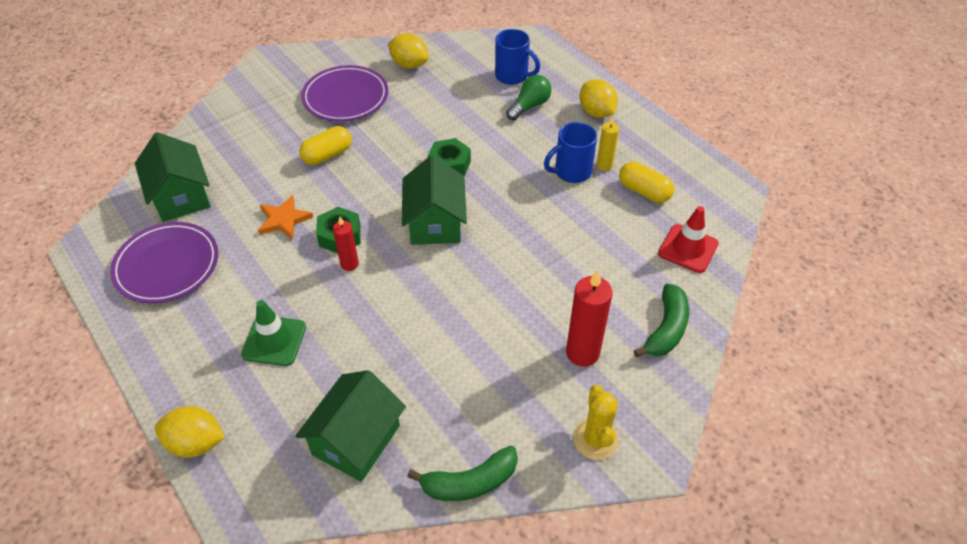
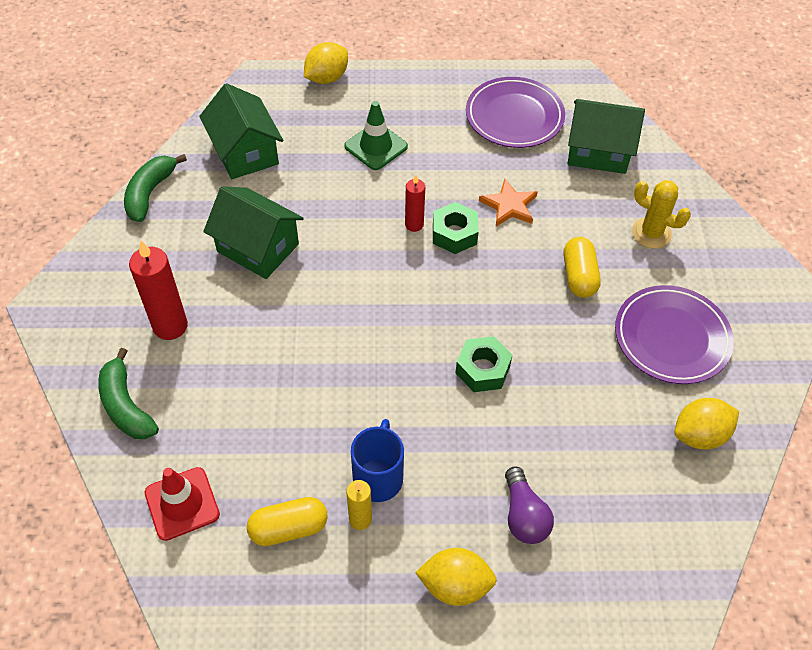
camera: 125 degrees right, 5 degrees up
(435, 222) = (410, 310): green house -> green house (258, 247)
(512, 76) = (598, 538): blue mug -> none
(529, 106) = (524, 515): green light bulb -> purple light bulb
(595, 439) = (98, 282): yellow cactus -> yellow cactus (651, 233)

